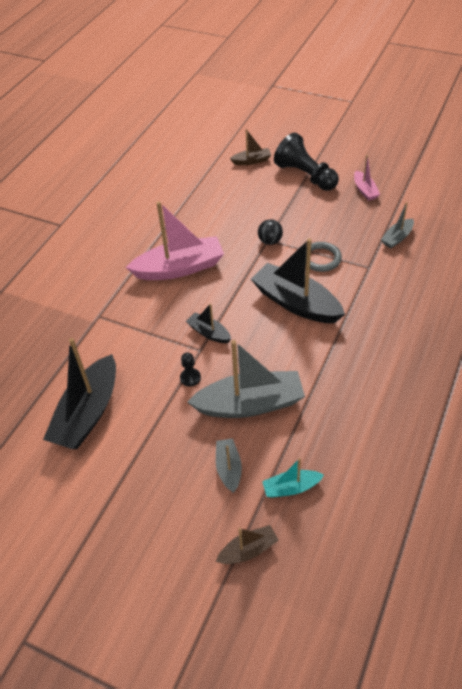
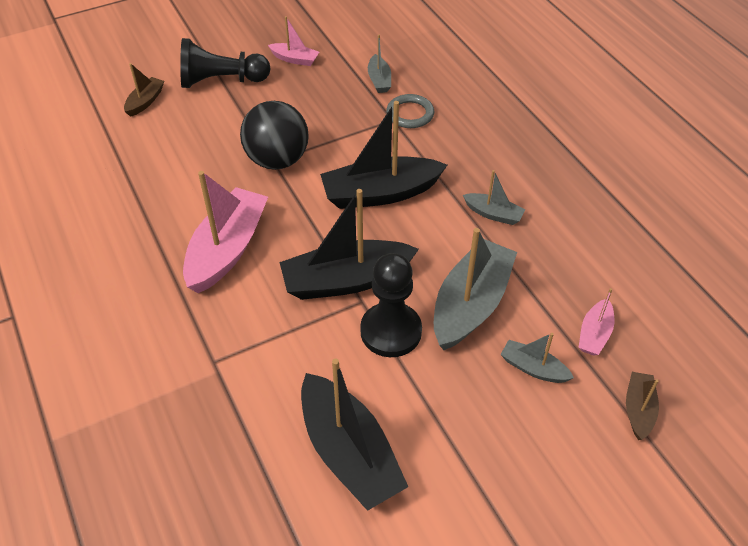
camera: 55 degrees left, 0 degrees up
(190, 378) = (391, 331): black pawn -> black pawn, size x2.25
(209, 333) = (346, 280): black boat -> black boat, size x2.02
(270, 241) = (277, 160): black ball -> black ball, size x2.05
(291, 488) = (594, 334): turquoise boat -> pink boat
(321, 259) = (345, 141): grey ring -> grey ring (410, 114)
(342, 369) = (493, 214): none -> grey boat

